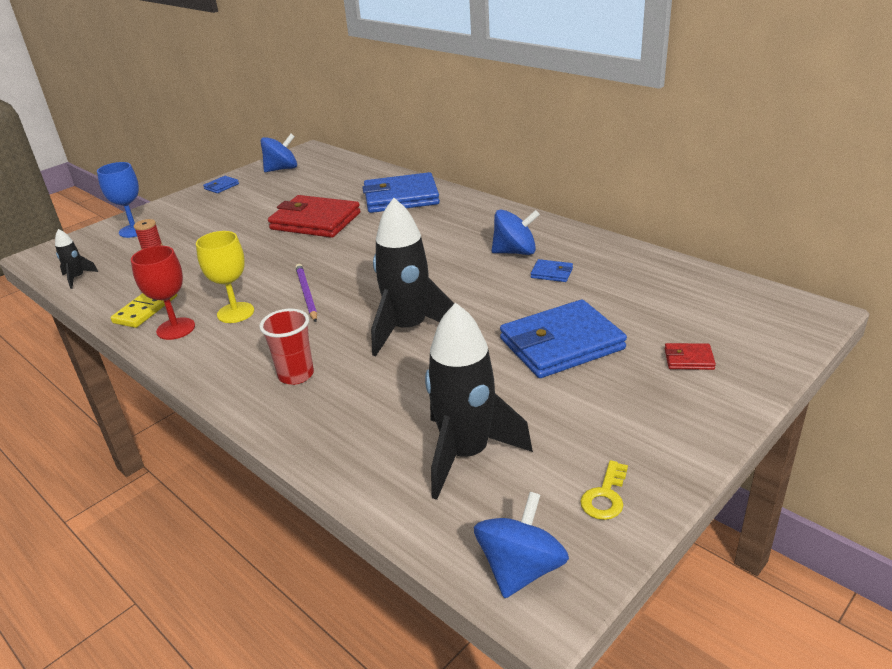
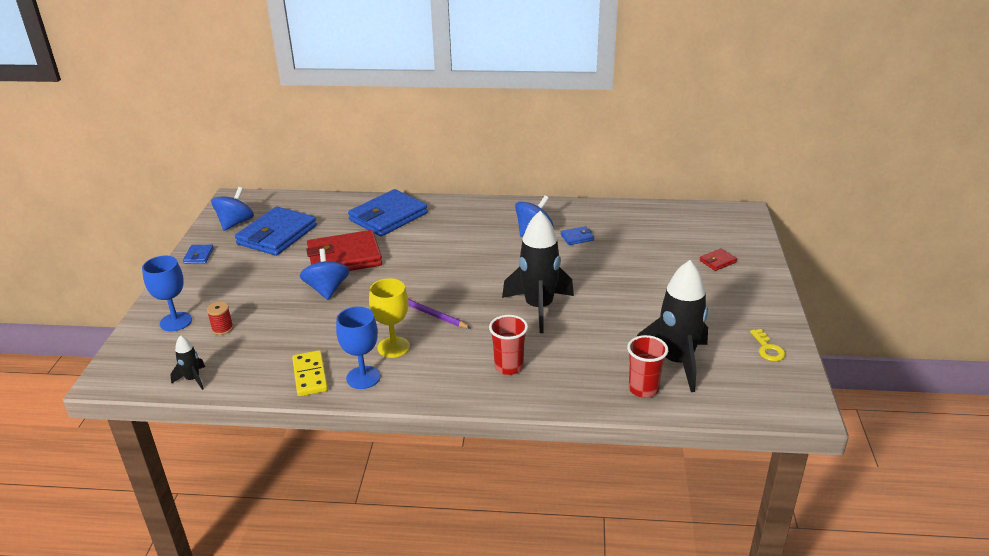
camera: 40 degrees left, 0 degrees up
(176, 329) = (363, 377): red goblet -> blue goblet
(385, 465) = (643, 389): none -> red cup
(520, 569) = (776, 401): blue spinning top -> blue spinning top (327, 289)
(561, 344) = (642, 280): blue wallet -> blue wallet (277, 235)

